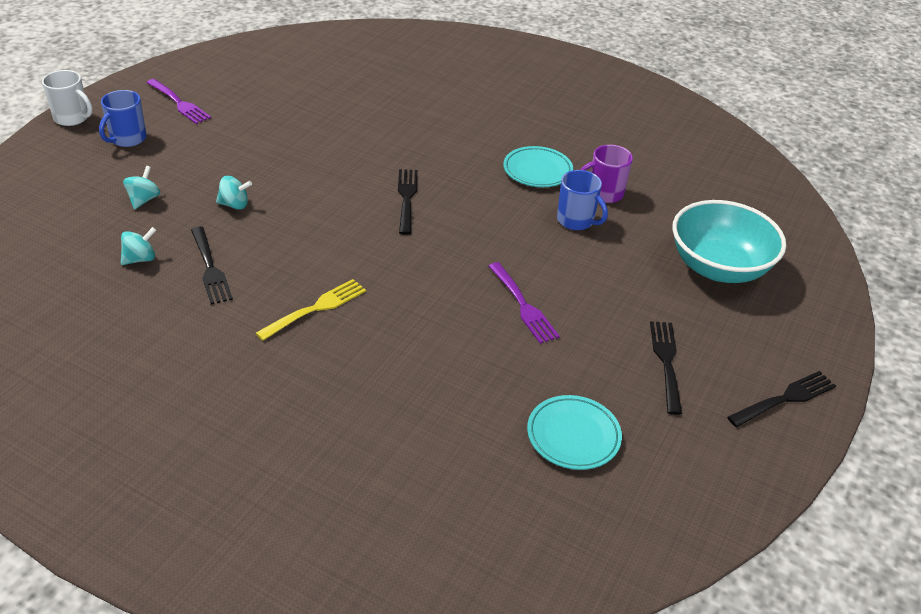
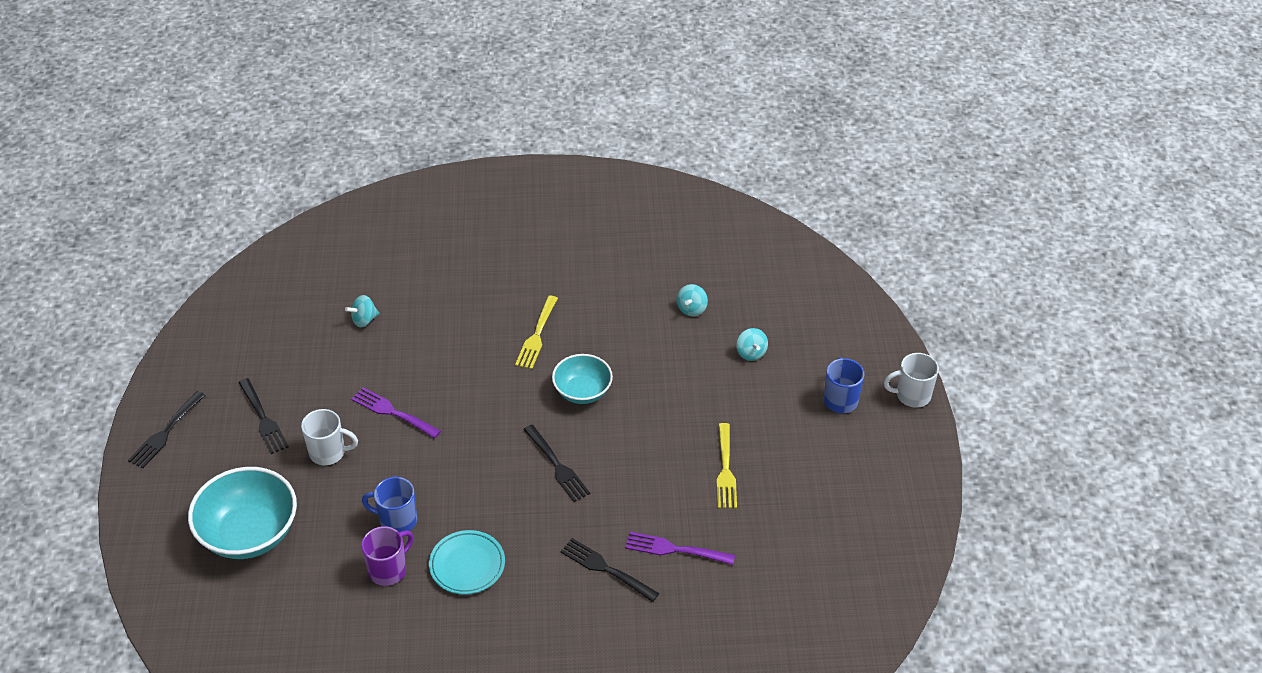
camera: 150 degrees right, 5 degrees up
(178, 103) = (857, 463): purple fork -> purple fork (676, 549)
(210, 267) = (639, 327): black fork -> black fork (606, 569)
(234, 205) = (682, 385): turquoise spinning top -> turquoise spinning top (364, 320)
(277, 140) = (725, 469): none -> yellow fork
(326, 240) = (582, 391): none -> turquoise bowl
(573, 436) = (305, 336): turquoise plate -> none
(610, 299) = (328, 452): none -> white mug

